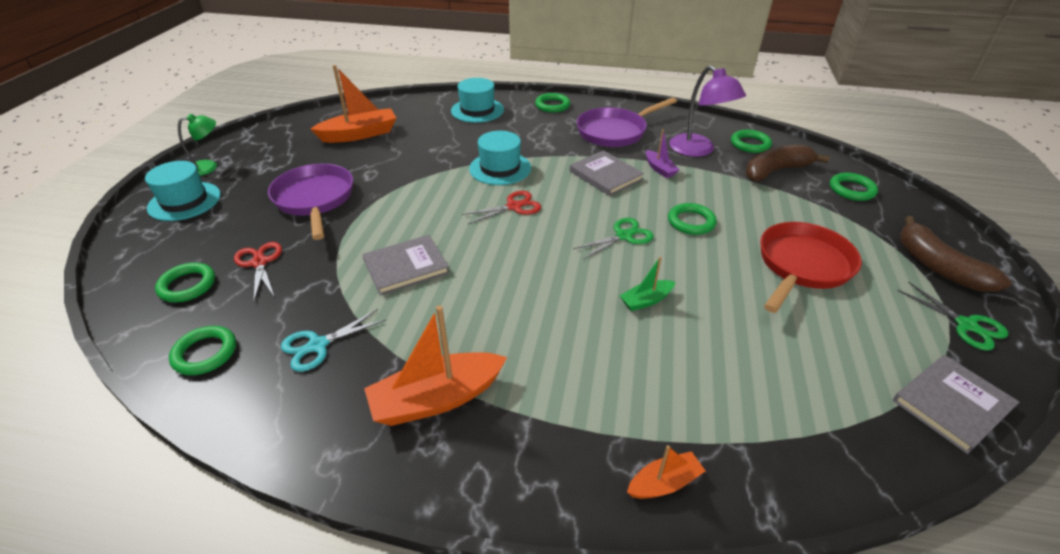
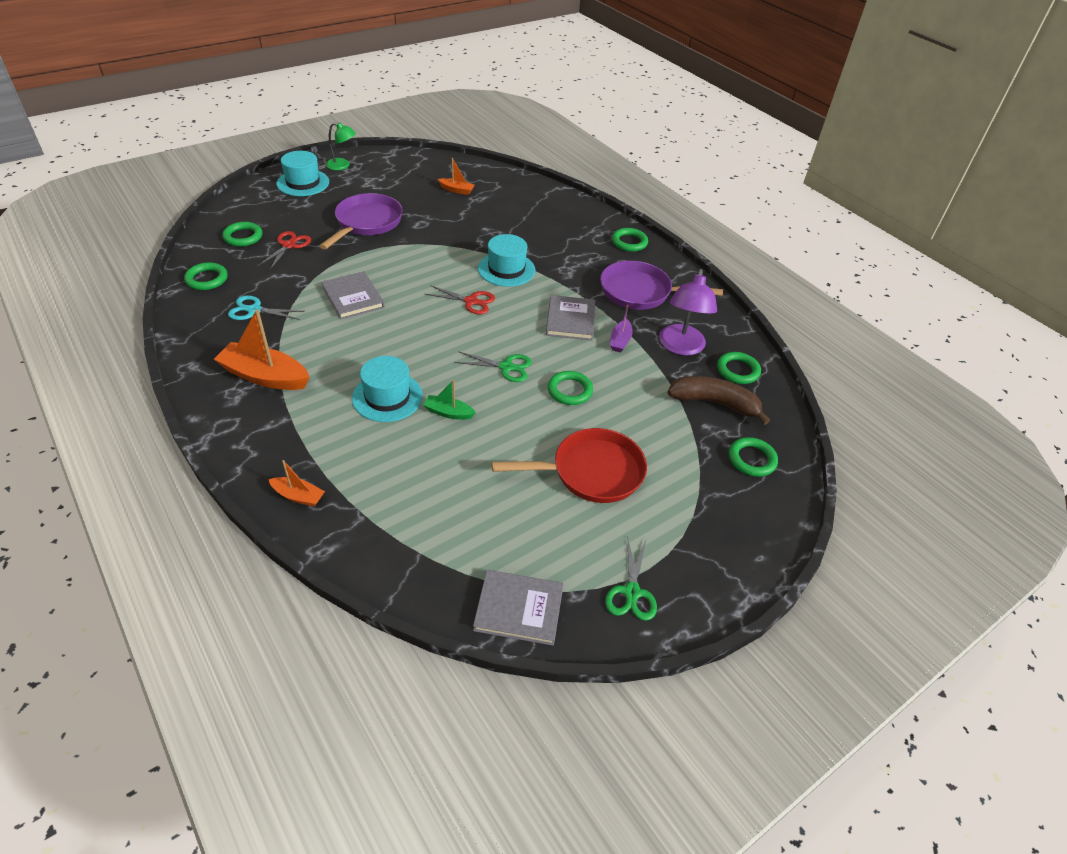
camera: 40 degrees right, 5 degrees up
(359, 134) = (456, 190): orange boat -> orange boat, size x0.52
(406, 267) = (353, 297): grey book -> grey book turned 45 degrees clockwise
(477, 110) = (564, 215): turquoise hat -> turquoise hat (387, 397)
(938, 267) = (698, 552): brown banana -> none

